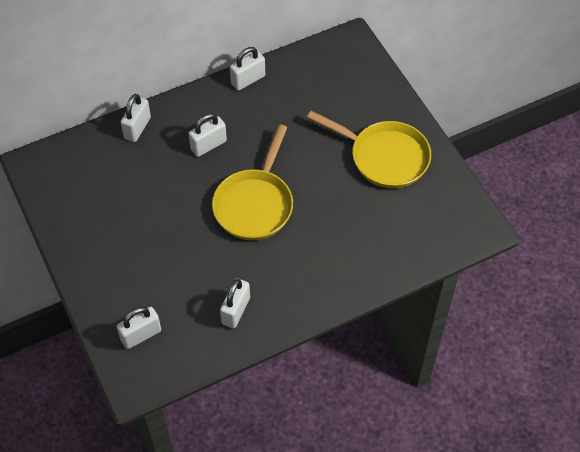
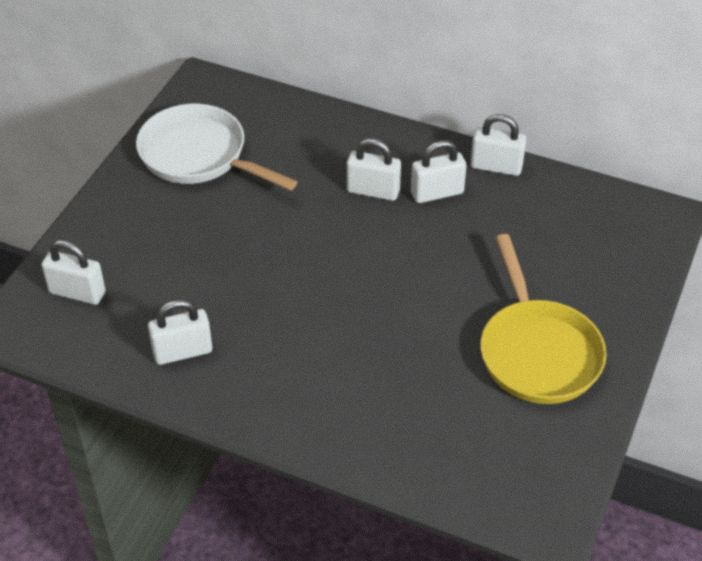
camera: 50 degrees right, 10 degrees down
(93, 206) = (199, 155): none -> white pan
(137, 128) = (331, 125): white padlock -> white padlock (437, 193)
(255, 204) = (339, 278): yellow pan -> none

